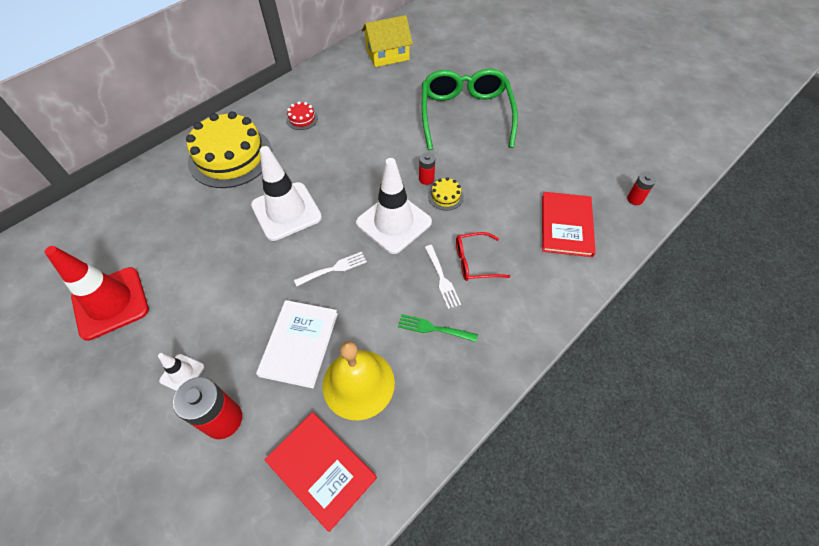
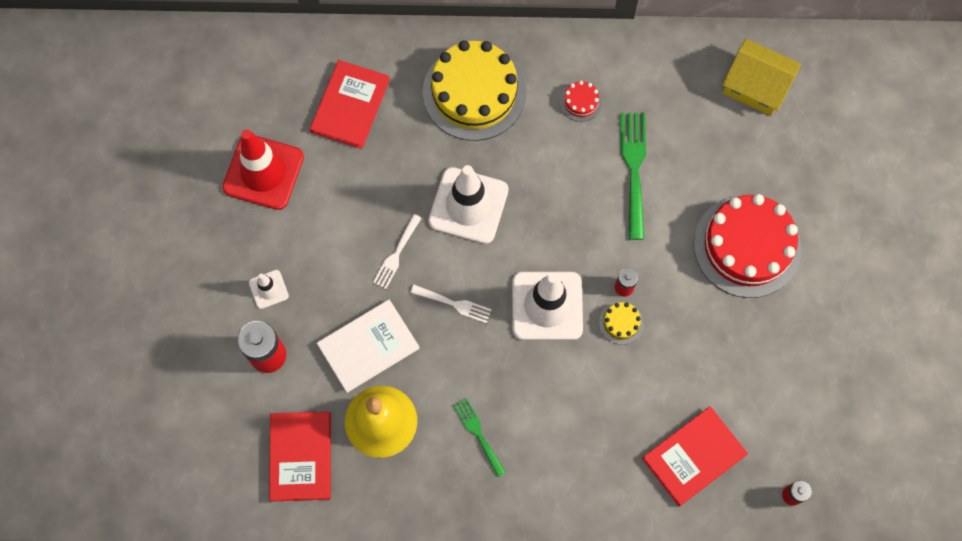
camera: 45 degrees right, 15 degrees up
(148, 219) = (350, 105): none -> red book
(366, 125) = (634, 169): none -> green fork
(442, 278) = (530, 399): white fork -> white fork (396, 254)
(465, 114) = (747, 246): green glasses -> red cake
(474, 262) = (573, 410): red glasses -> none

